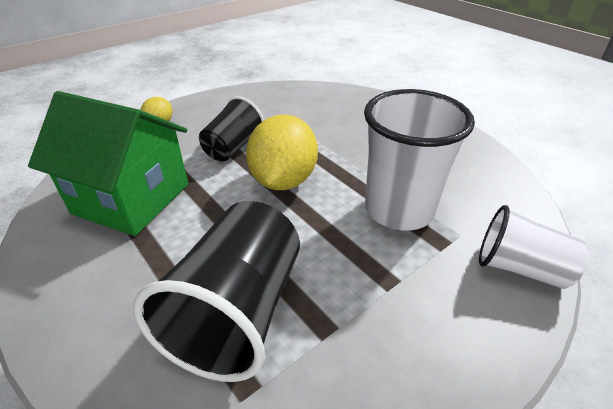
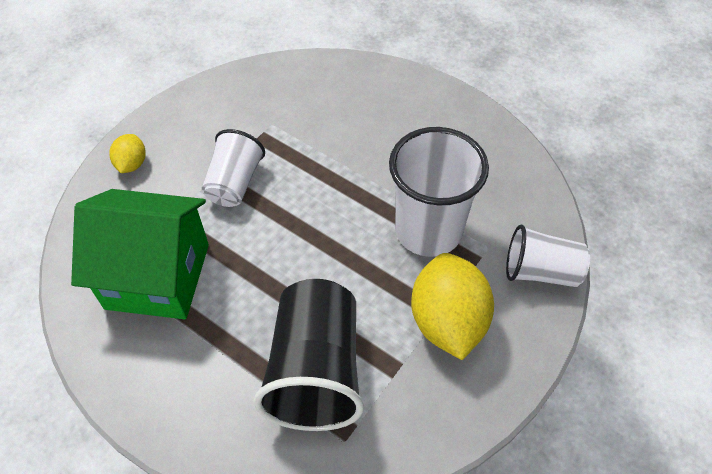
camera: 15 degrees left, 15 degrees up
(233, 147) = (235, 183): black cup -> white cup
(283, 180) = (305, 218): yellow lemon -> yellow lemon (447, 321)

